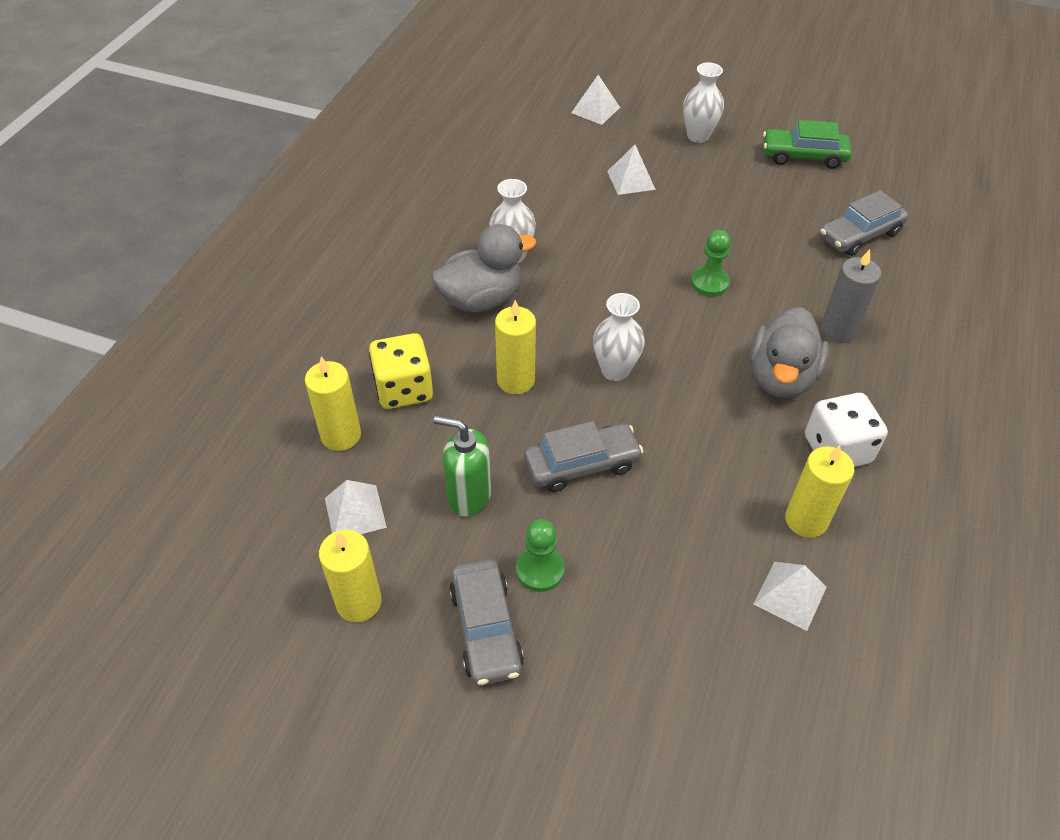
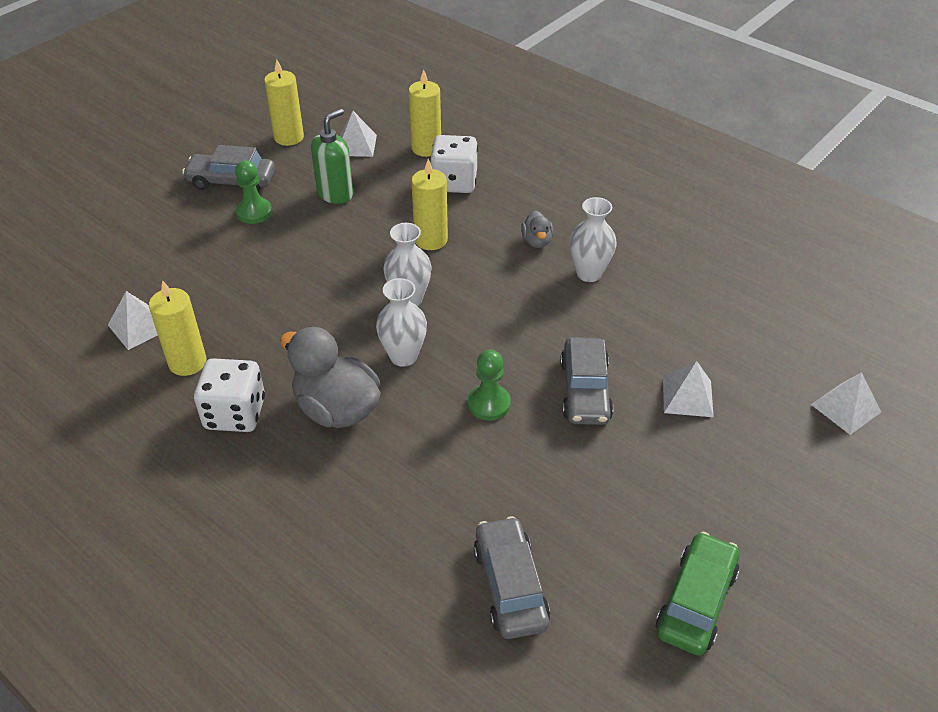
camera: 110 degrees right, 5 degrees down
(404, 389) = (454, 182): yellow dice -> white dice
(481, 299) = (537, 241): grey duck -> grey duck, size x0.49
(582, 465) = (325, 254): grey car -> grey car (585, 390)
(698, 136) = (768, 495): white vase -> white vase (403, 356)
(838, 330) = (370, 484): grey candle -> none

